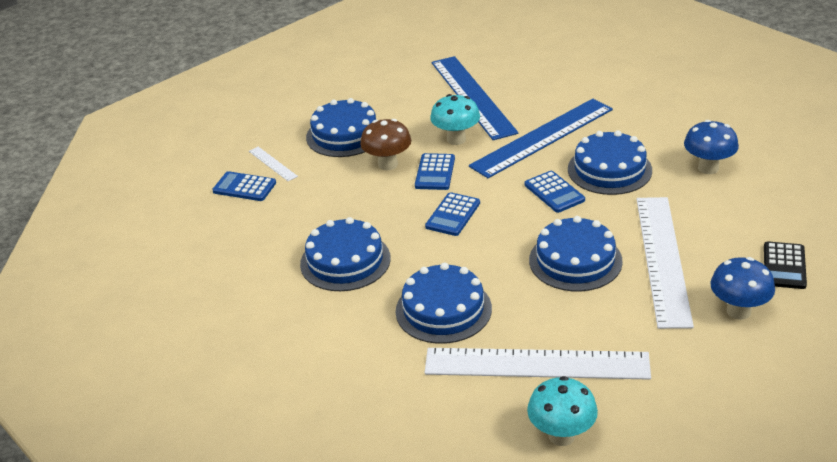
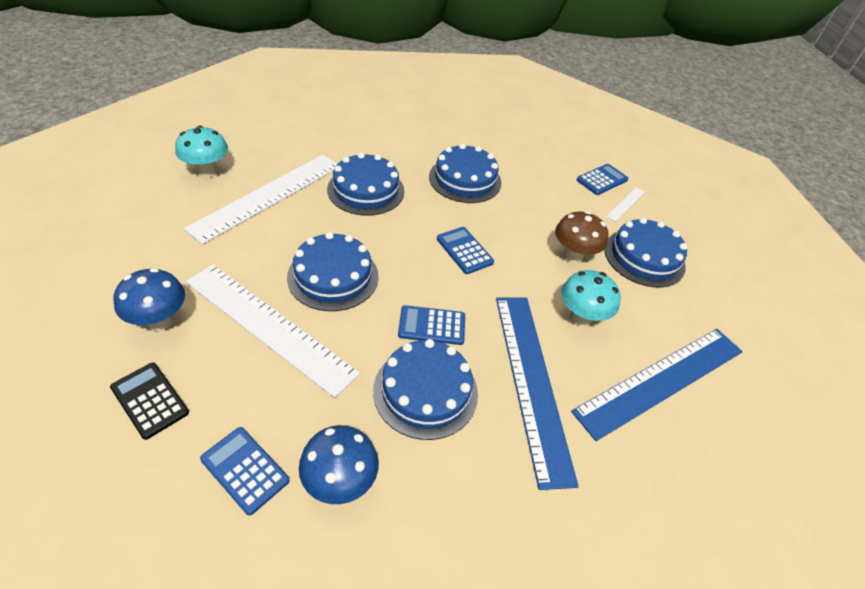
camera: 115 degrees right, 10 degrees up
(272, 164) = (625, 204): white ruler -> white ruler turned 45 degrees counterclockwise
(435, 172) = (535, 274): blue calculator -> blue calculator (245, 470)
(472, 96) = (661, 380): blue ruler -> blue ruler turned 45 degrees counterclockwise

